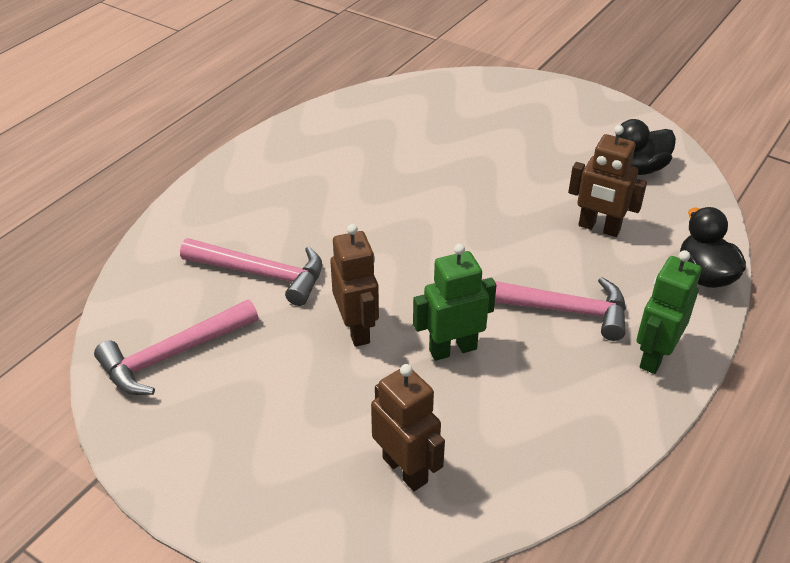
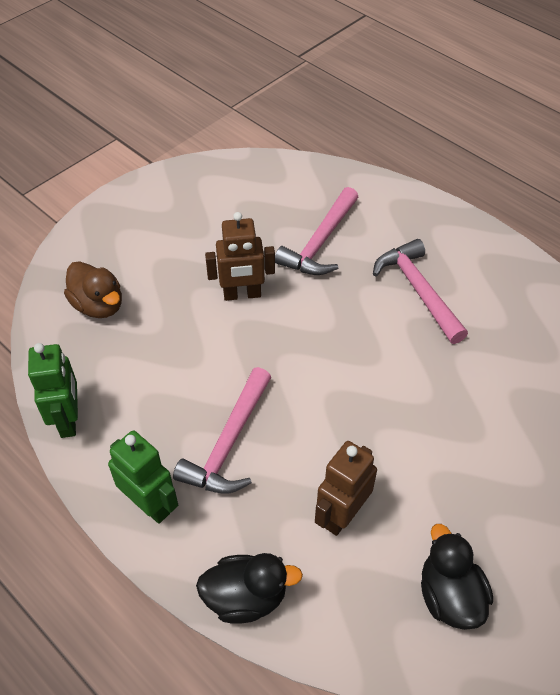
camera: 100 degrees right, 10 degrees up
(172, 355) = (243, 193): pink hammer -> pink hammer (418, 290)
(405, 469) = (98, 305): brown robot -> brown duck
(452, 349) = (203, 353): green robot -> green robot (68, 419)

